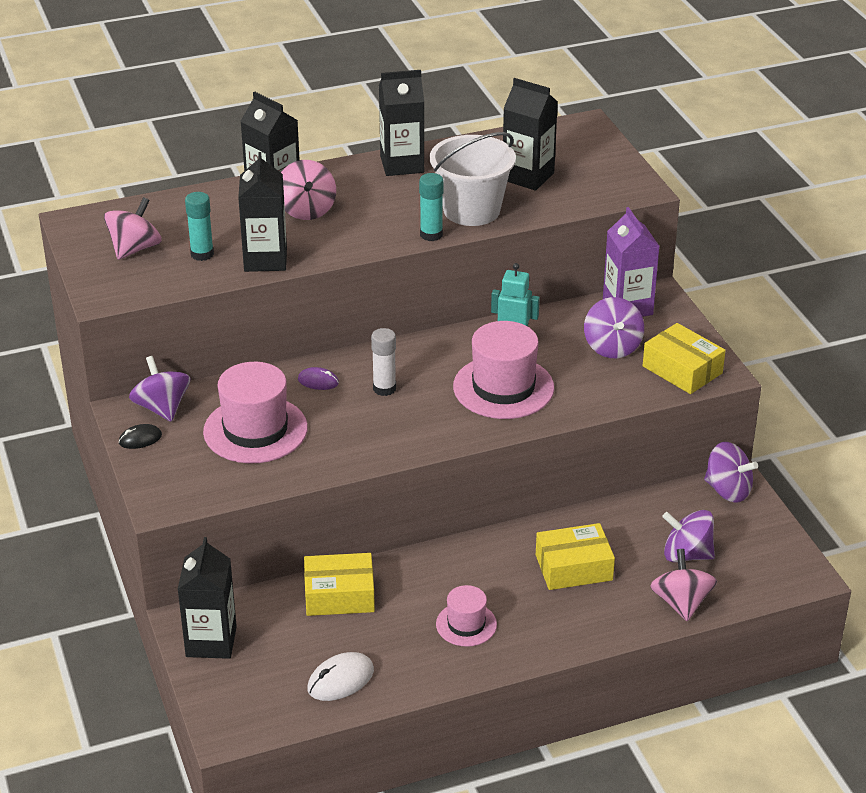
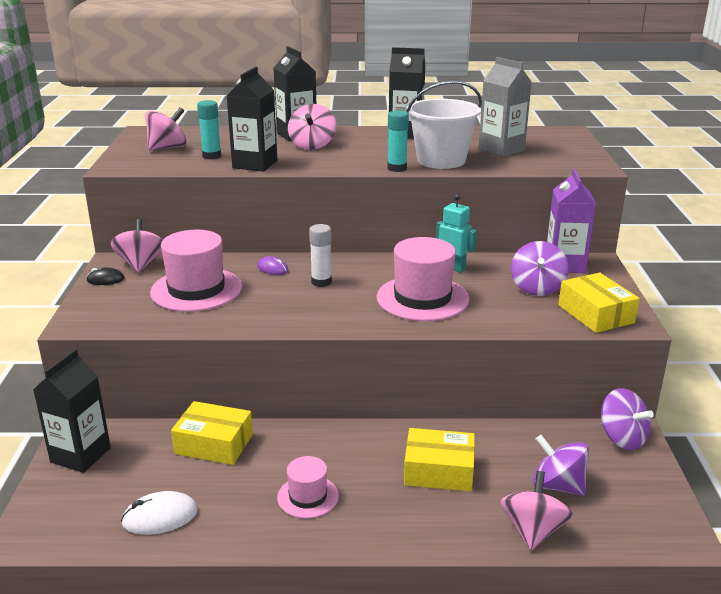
camera: 20 degrees right, 10 degrees down
(162, 408) = (141, 264): purple spinning top -> pink spinning top
(528, 176) = (501, 150): black carton -> grey carton

